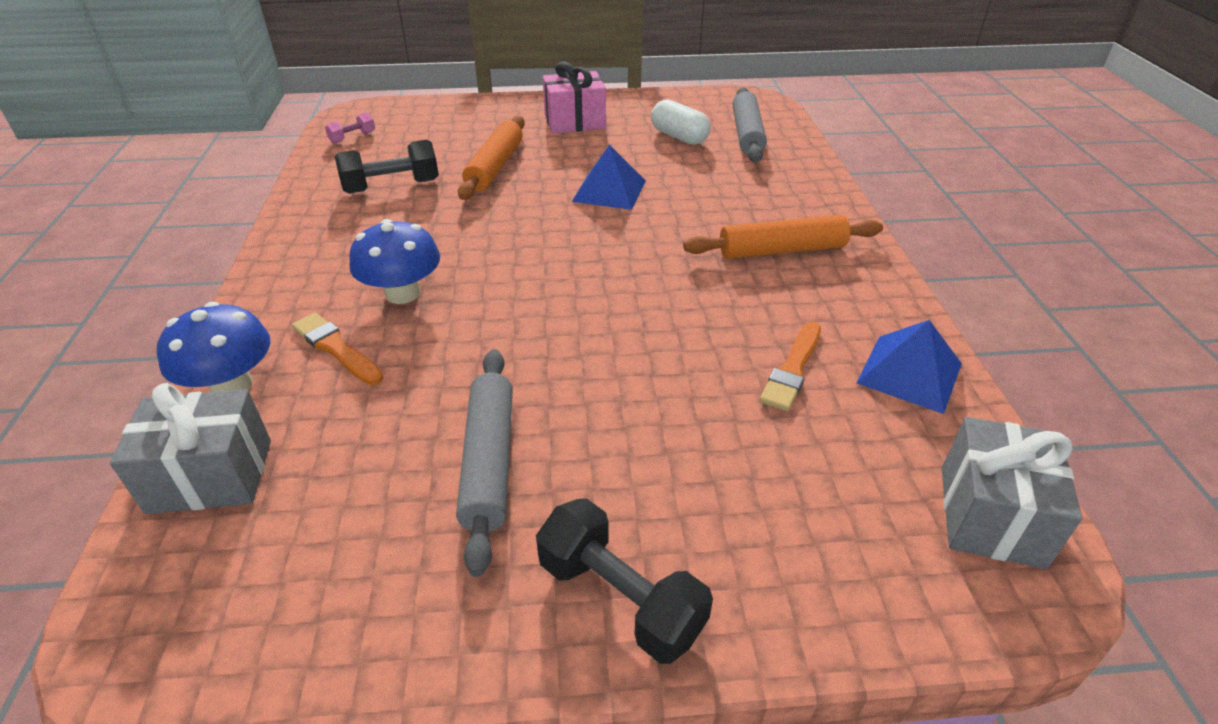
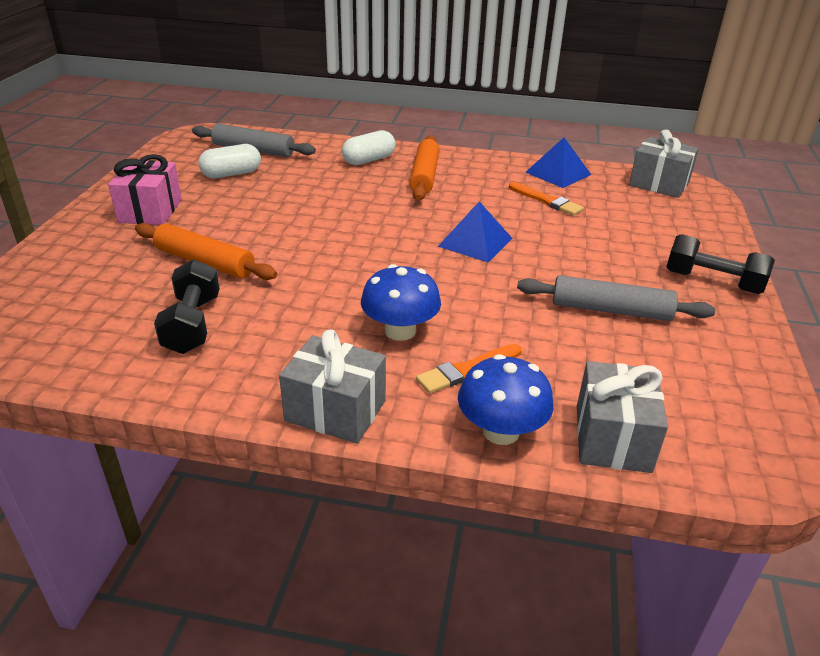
camera: 75 degrees left, 5 degrees down
(270, 280) = (335, 410): none -> grey gift
(352, 137) = (34, 345): pink dumbbell -> none
(609, 190) = (297, 217): blue pyramid -> blue pyramid (475, 242)
(620, 598) = (713, 282): black dumbbell -> black dumbbell turned 60 degrees clockwise
(790, 203) = (369, 160): none -> white capsule

